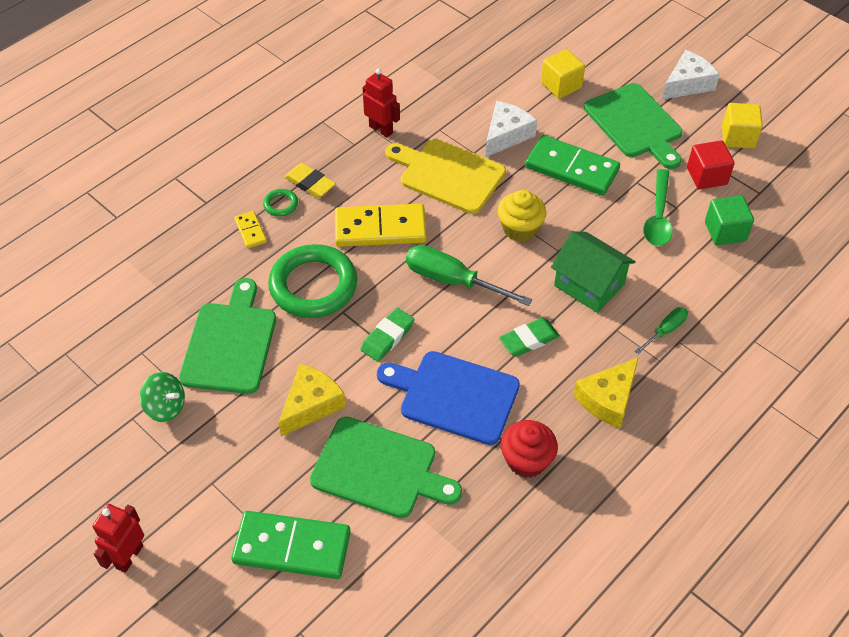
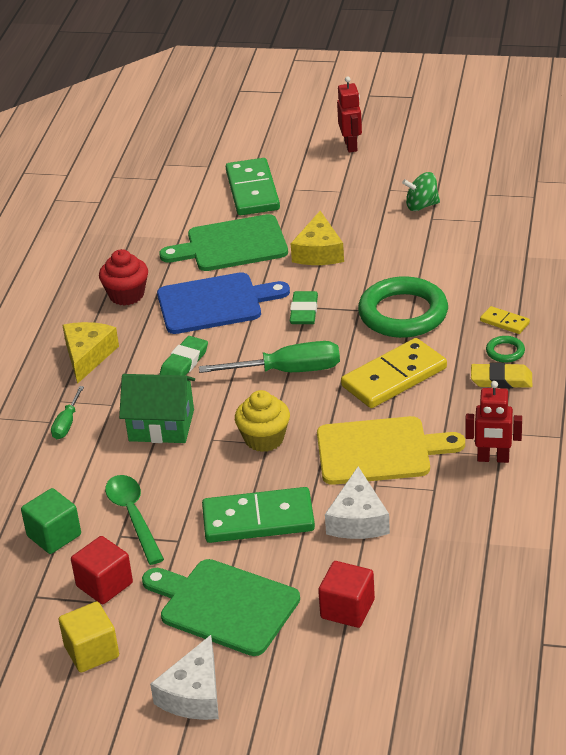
camera: 150 degrees right, 15 degrees down
(230, 343) = (422, 254): green cutting board -> none
(292, 547) = (252, 190): green domino -> green domino turned 75 degrees counterclockwise
(561, 85) = (347, 609): yellow cube -> red cube

